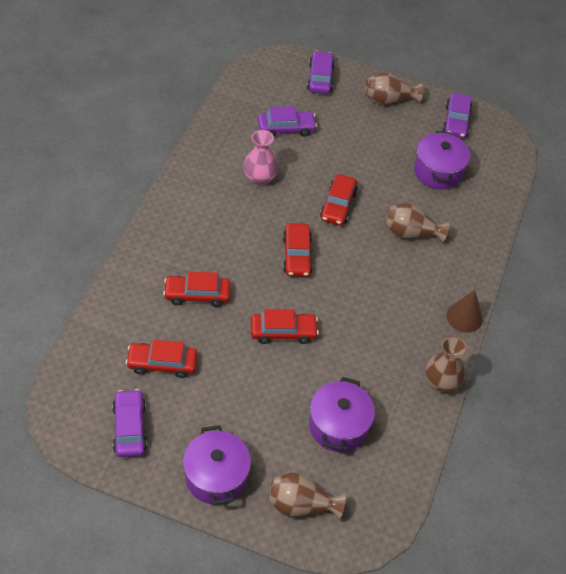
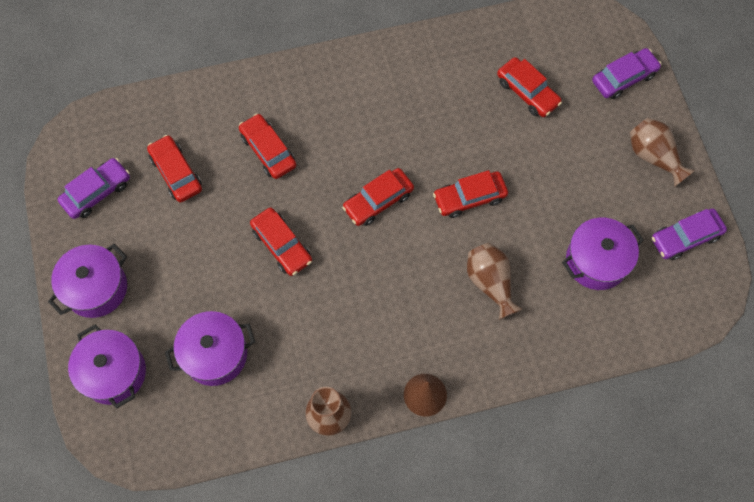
camera: 60 degrees right, 15 degrees up
(260, 178) = (444, 111): pink vase -> none
(286, 128) = (527, 92): purple car -> red car
(300, 504) = (114, 373): brown vase -> purple pot

